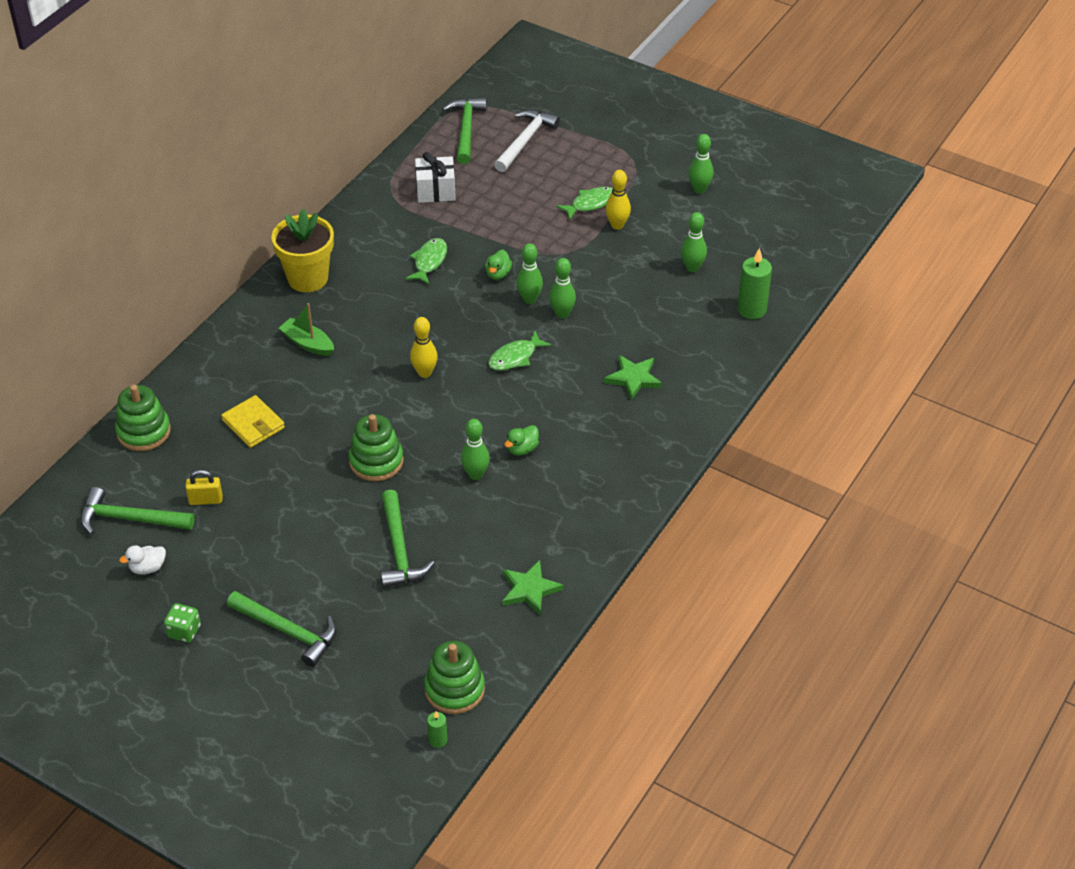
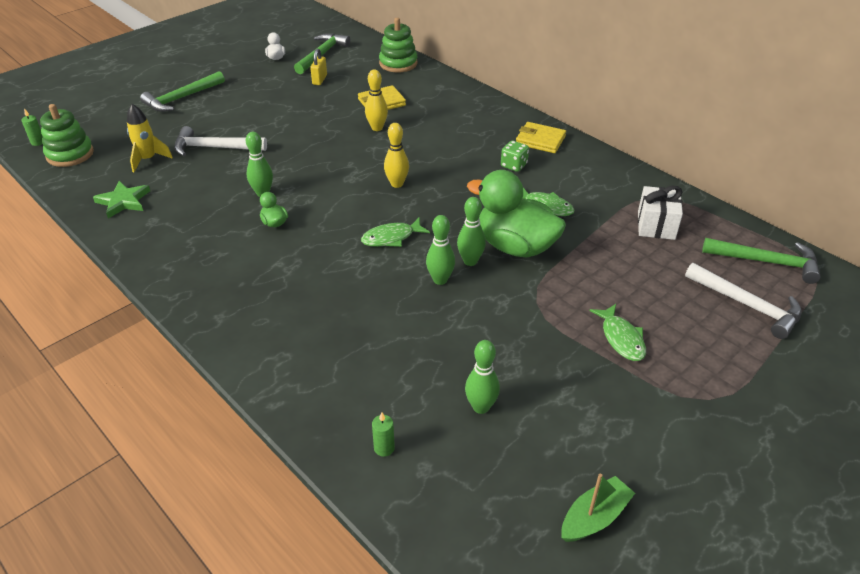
camera: 105 degrees right, 5 degrees down
(184, 631) = (215, 65): green dice -> green dice (514, 165)
(308, 278) = (540, 140): yellow flower pot -> yellow wallet
(308, 343) = (459, 132): green boat -> green boat (594, 517)
(376, 461) = (310, 148): green stacking toy -> none
(399, 549) = (214, 148): green hammer -> white hammer
(442, 603) = (148, 159): none -> yellow rocket
(498, 274) = (515, 246): green duck -> green duck, size x2.46
(515, 357) = (391, 238): green fish -> green fish turned 90 degrees counterclockwise
(617, 225) = (577, 354): yellow bowling pin -> yellow bowling pin (377, 128)
(633, 378) = (321, 312): green star -> none
(699, 189) = (640, 456): green bowling pin -> none
(752, 309) = (384, 448): green candle -> green candle, size x0.52

